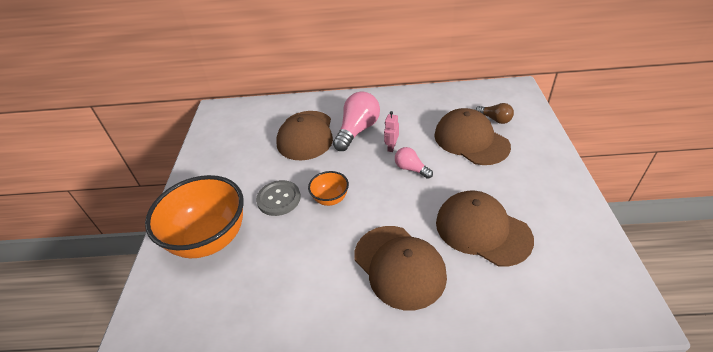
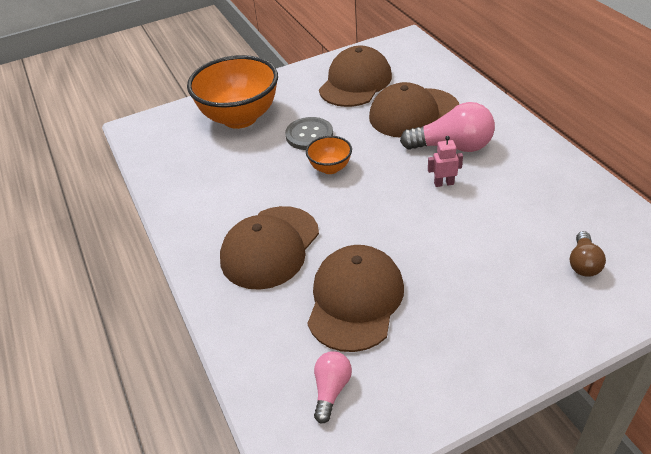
camera: 65 degrees right, 0 degrees up
(411, 169) = (417, 211): pink light bulb -> pink light bulb (331, 390)
(471, 140) = (513, 250): brown cap -> brown cap (355, 82)

